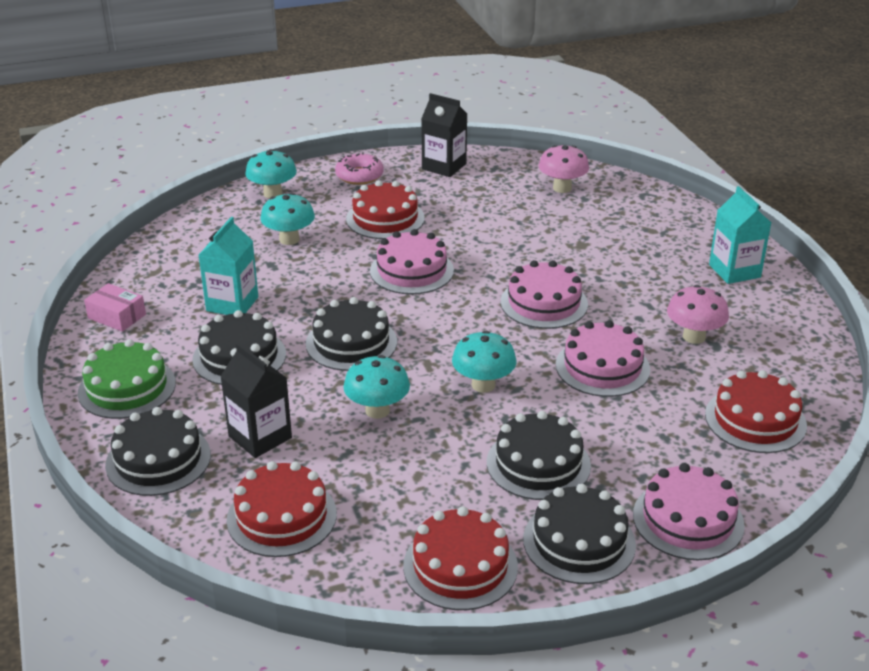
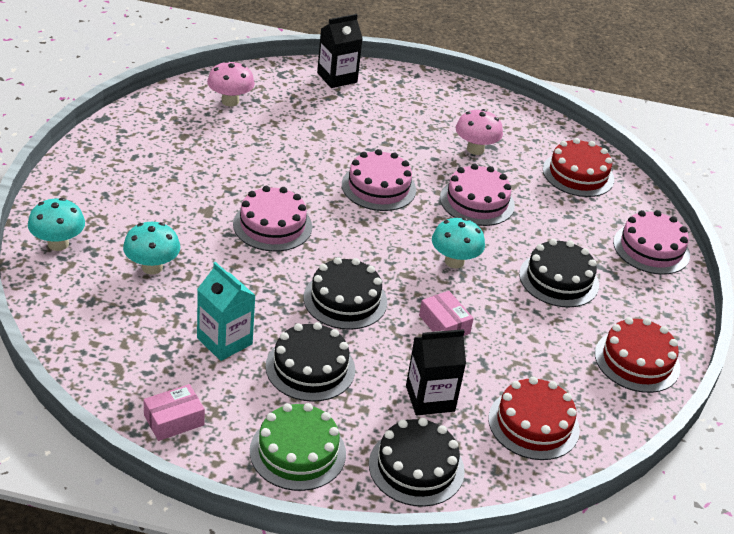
camera: 65 degrees left, 5 degrees up
(359, 176) = (86, 184): pink donut -> none
(377, 410) = (444, 324): turquoise mushroom -> pink box
(385, 218) = (177, 202): red cake -> none
(444, 166) = (127, 136): black carton -> black carton (337, 77)
(579, 542) = (644, 300): black cake -> none
(734, 271) = (416, 94): turquoise carton -> none

